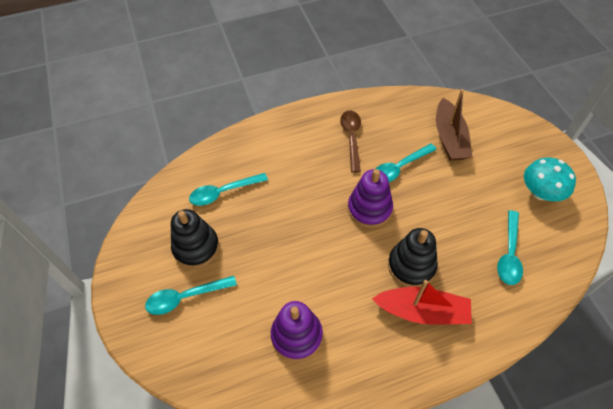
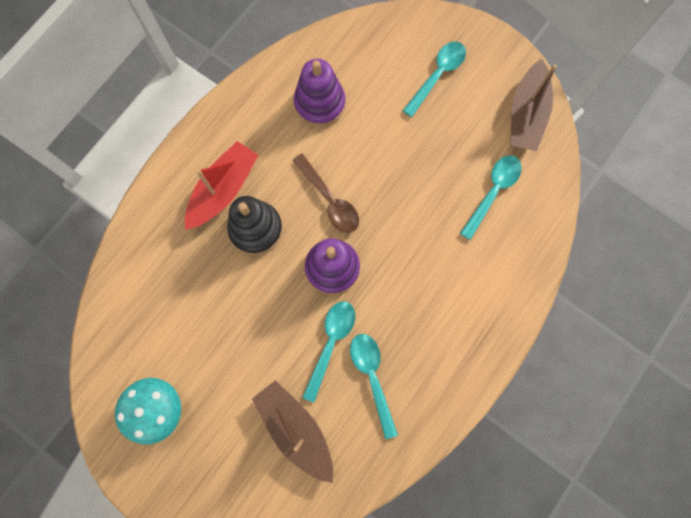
camera: 145 degrees right, 20 degrees up
(152, 227) = (526, 115): none -> brown boat
(196, 247) = (468, 122): black stacking toy -> none
(351, 138) = (410, 352): brown spoon -> brown spoon (329, 200)
(422, 311) = (223, 190): red boat -> red boat turned 150 degrees clockwise
(509, 254) = (165, 303): turquoise spoon -> turquoise spoon (372, 377)

